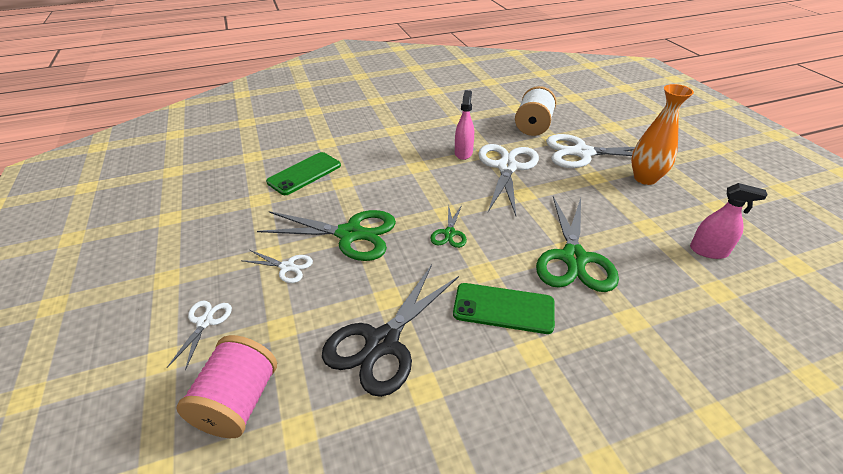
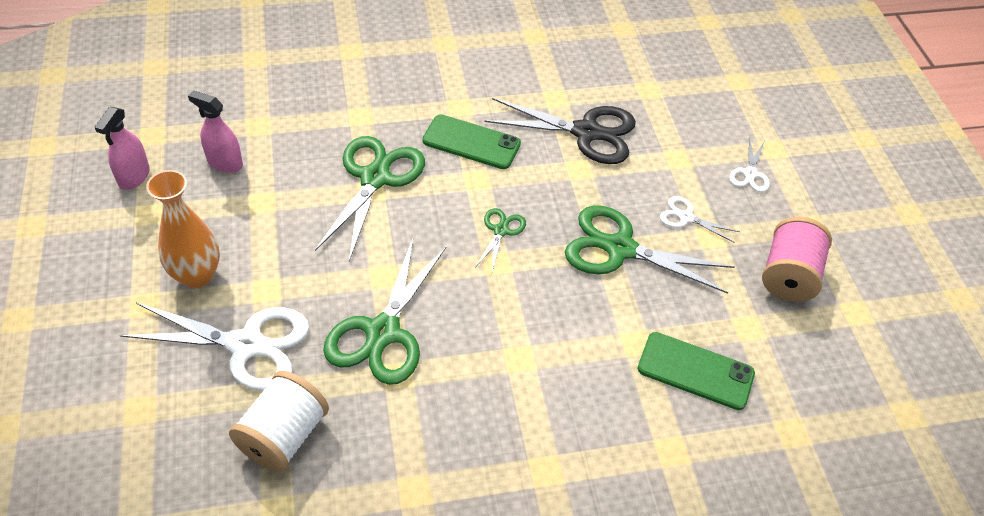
camera: 175 degrees left, 10 degrees up
(238, 402) = (697, 111): pink spool -> pink spool (788, 275)
(304, 174) = (695, 371): green phone -> green phone turned 60 degrees clockwise
(382, 343) = (586, 132): black scissors -> black scissors turned 60 degrees clockwise
(463, 153) = (438, 379): pink spray bottle -> pink spray bottle (134, 177)
(506, 167) = (383, 332): white scissors -> green scissors

